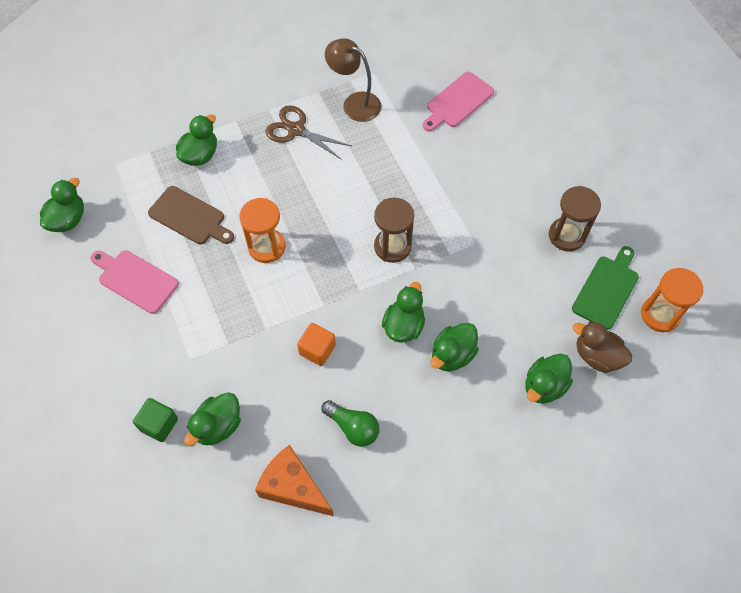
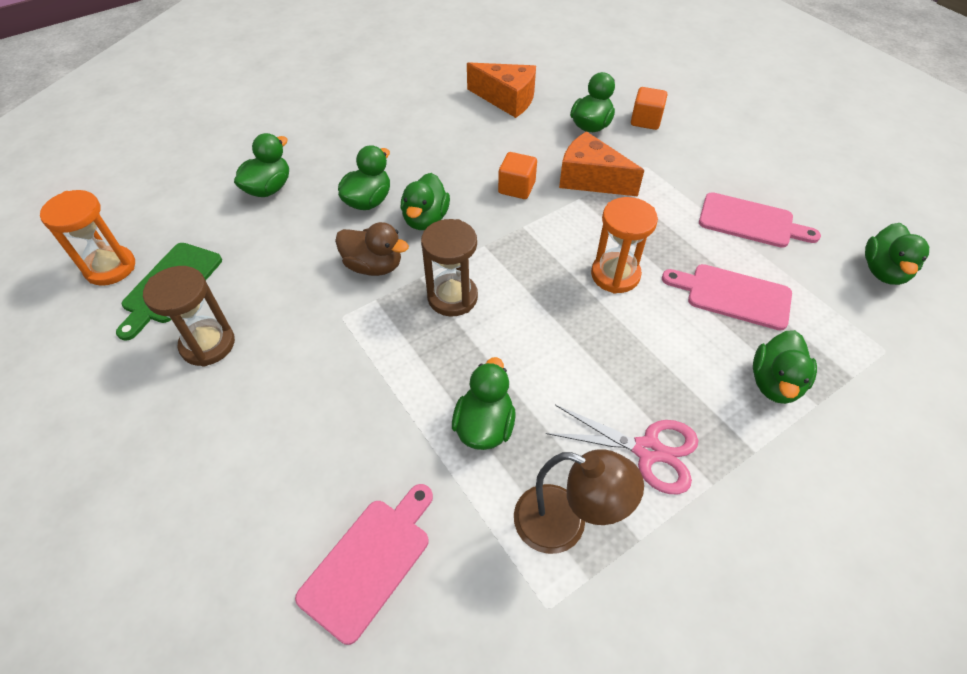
camera: 170 degrees right, 10 degrees down
(159, 424) = (645, 120): green cube -> orange cube
(190, 217) = (733, 295): brown cutting board -> pink cutting board
(247, 349) = (590, 179): none -> orange cheese
(296, 130) = (647, 450): brown scissors -> pink scissors
(353, 427) = (463, 138): green light bulb -> none
(387, 156) = (484, 426): none -> green duck
(597, 356) = (203, 220): brown duck -> brown duck (374, 266)

